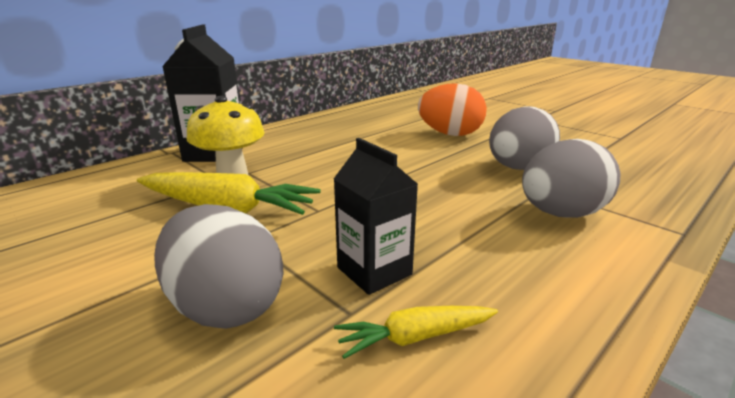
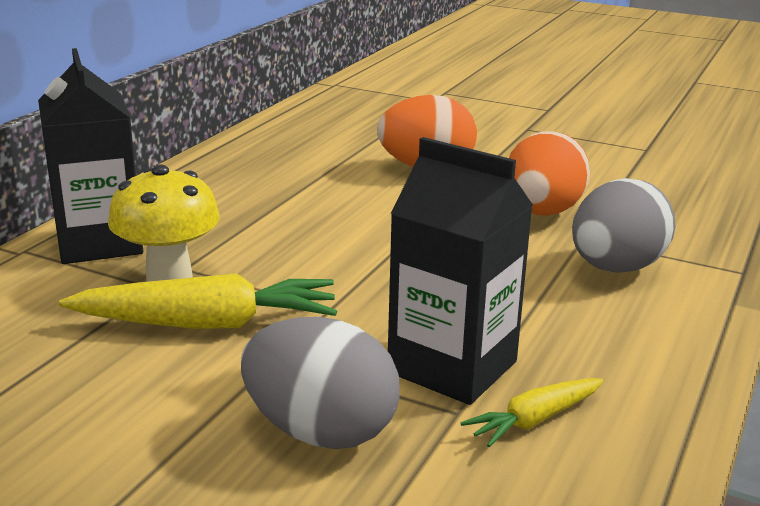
camera: 20 degrees left, 0 degrees up
(374, 271) = (452, 367): black carton -> black carton, size x1.51
(518, 168) = (541, 212): grey egg -> orange egg

